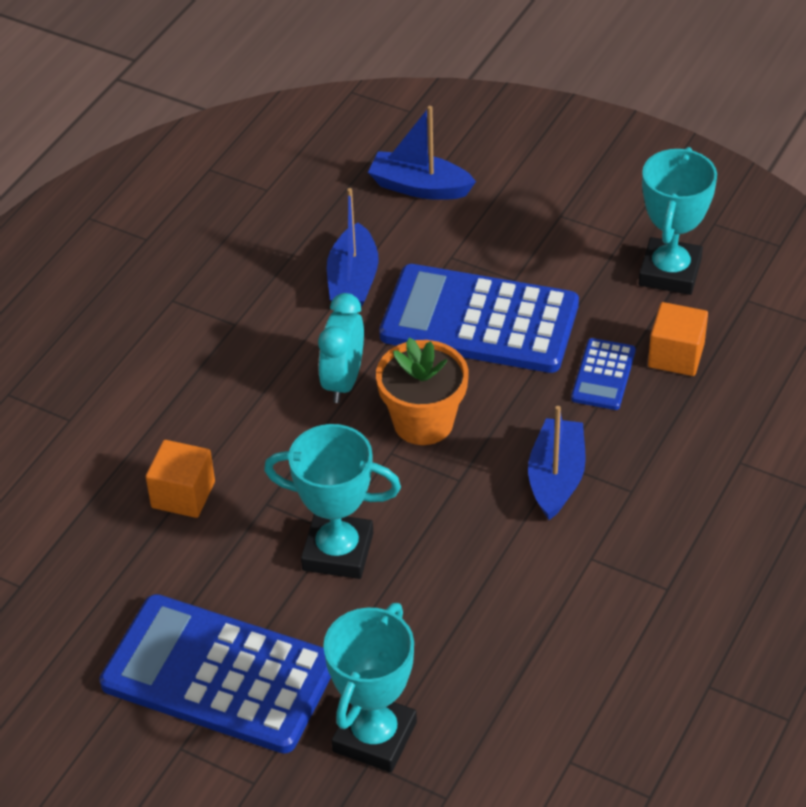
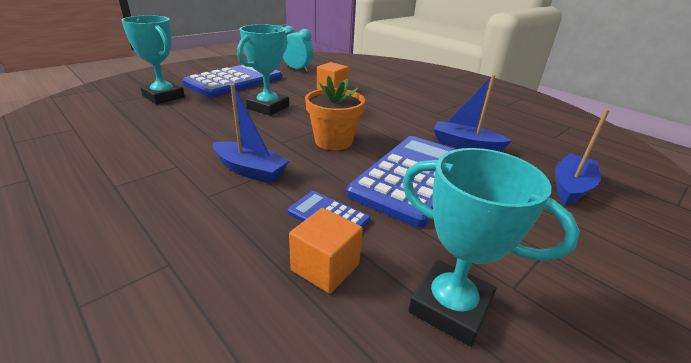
camera: 105 degrees right, 15 degrees down
(343, 381) = (380, 128): turquoise clock -> turquoise clock (297, 69)

